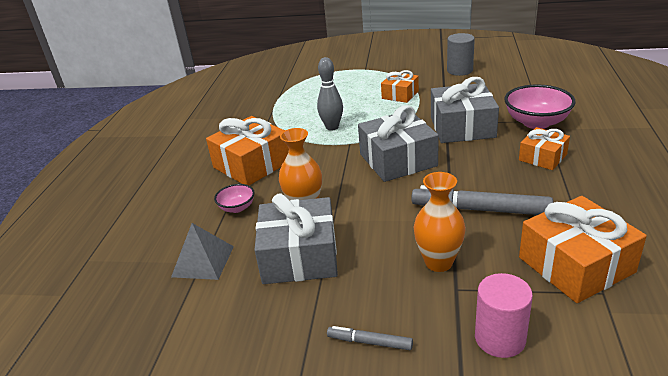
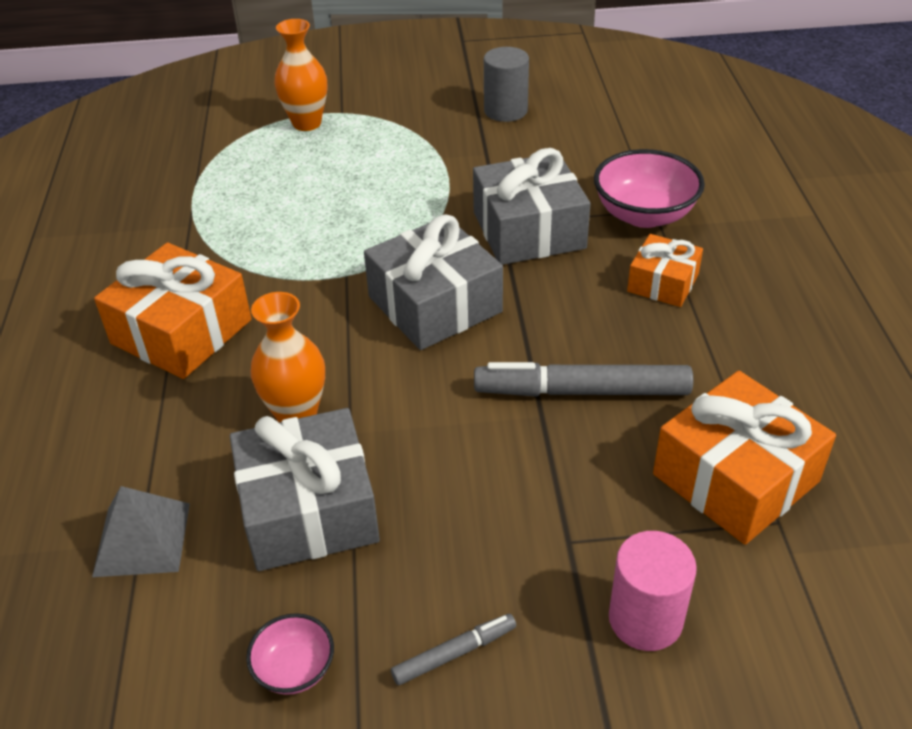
camera: 15 degrees left, 10 degrees up
(237, 208) = (176, 425): pink bowl -> pink bowl (295, 669)
(332, 127) = (308, 243): grey bowling pin -> none
(369, 342) = (454, 653): grey marker -> grey marker turned 150 degrees clockwise
(400, 95) = (413, 167): orange gift -> none
(438, 262) = (534, 496): orange vase -> orange vase (307, 123)

